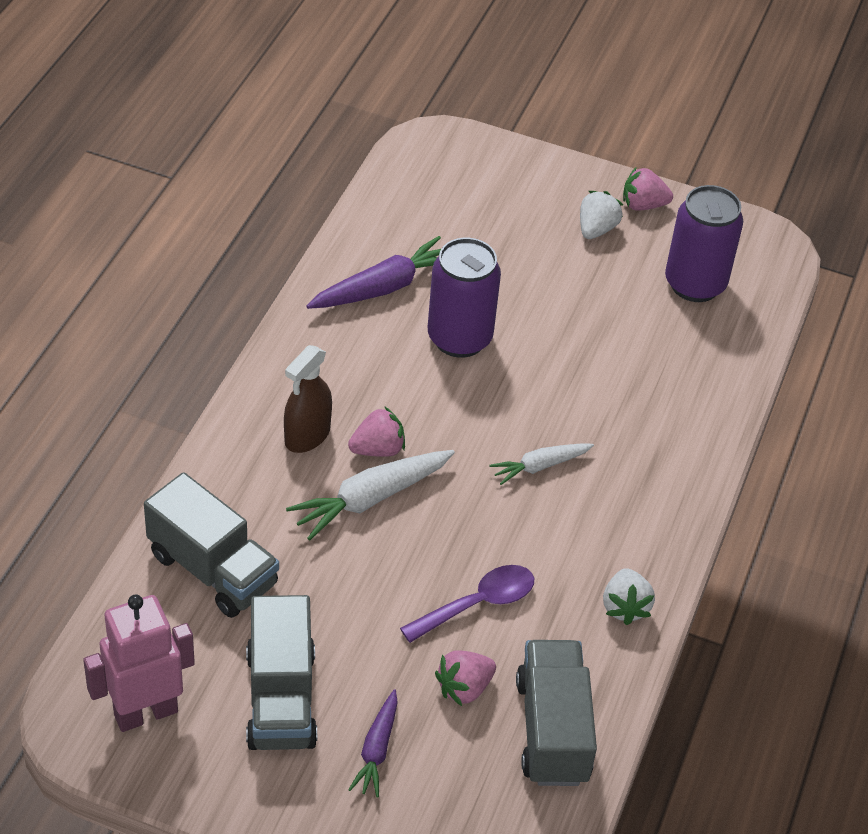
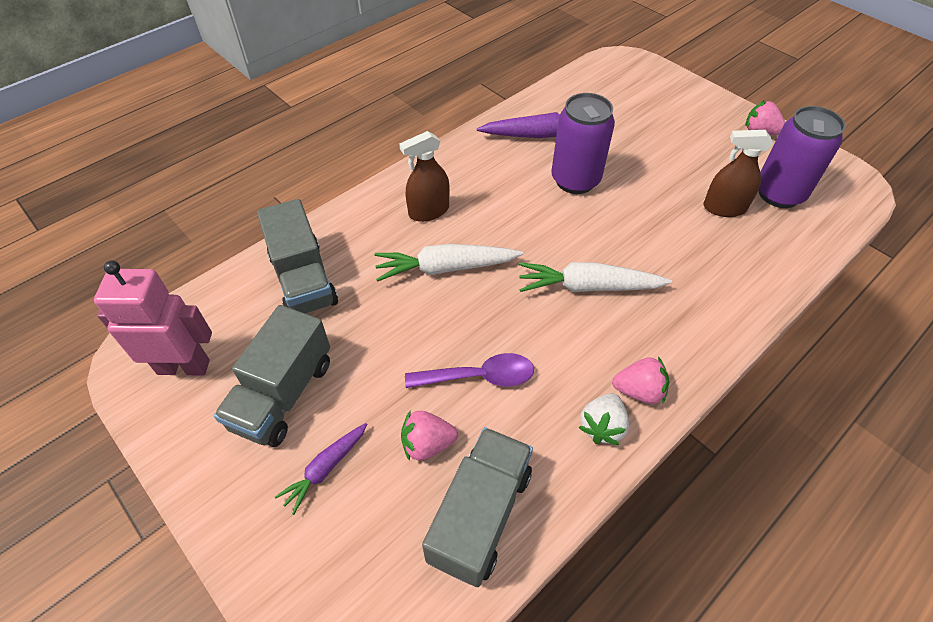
camera: 30 degrees right, 5 degrees up
(378, 449) = (472, 235): pink strawberry -> pink strawberry (639, 391)
(540, 466) = (588, 286): white carrot -> white carrot, size x1.64
(596, 229) = (715, 138): white strawberry -> none
(643, 321) = (724, 208): none -> brown spray bottle

